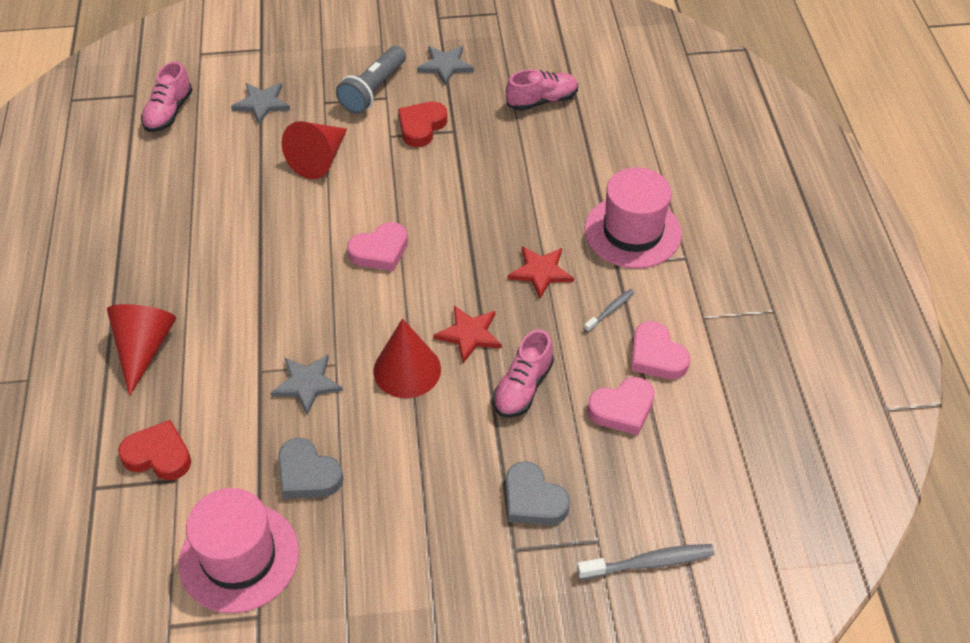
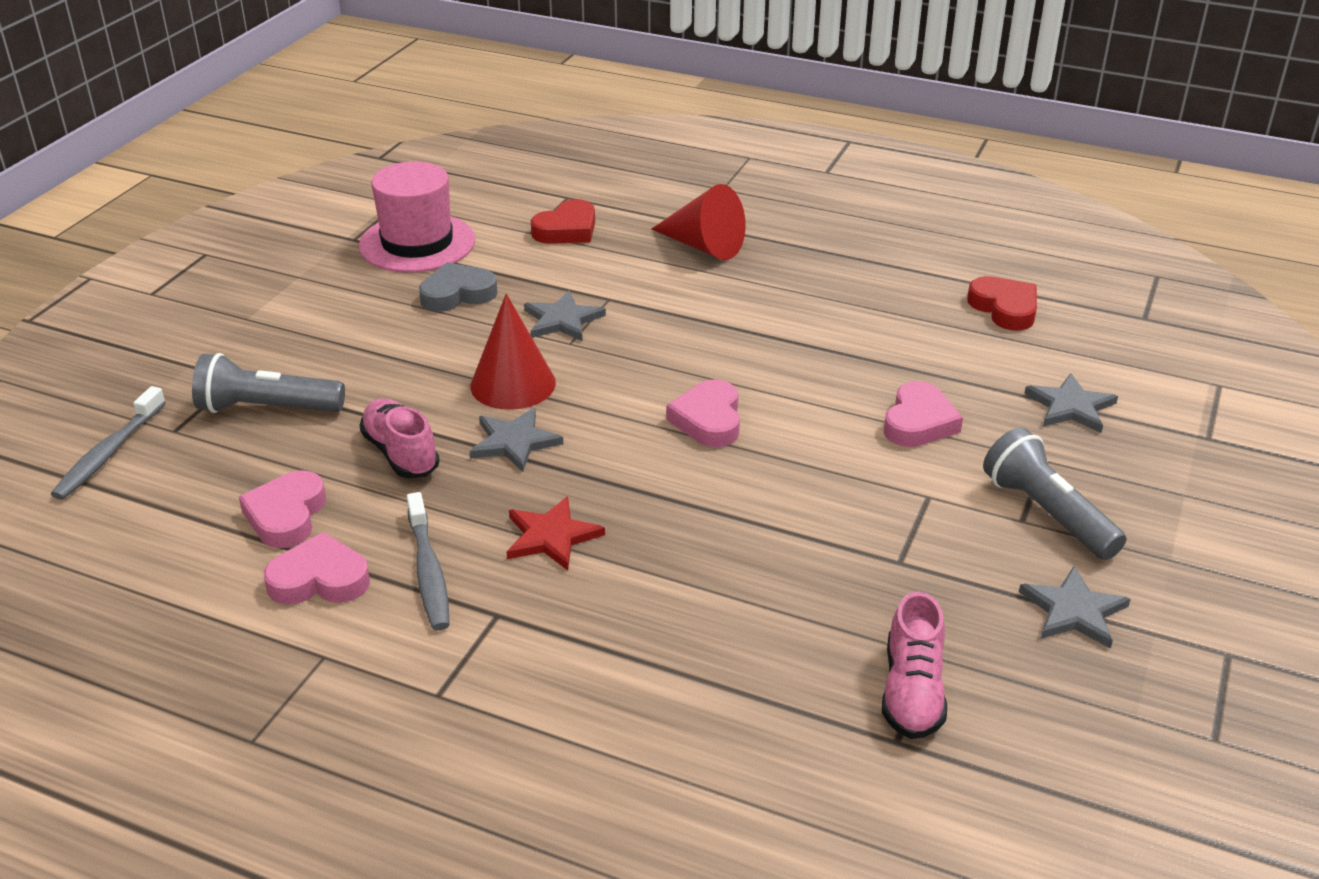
camera: 120 degrees right, 15 degrees down
(169, 112) = (1091, 334): pink shoe -> none
(319, 159) = (918, 422): red cone -> pink heart
(421, 127) = (929, 532): red heart -> red heart (1004, 308)
(469, 334) = (514, 442): red star -> grey star
(533, 500) = (267, 408): grey heart -> grey flashlight
(610, 310) = (428, 572): grey toothbrush -> grey toothbrush, size x1.69
(632, 232) = (538, 661): pink hat -> none

